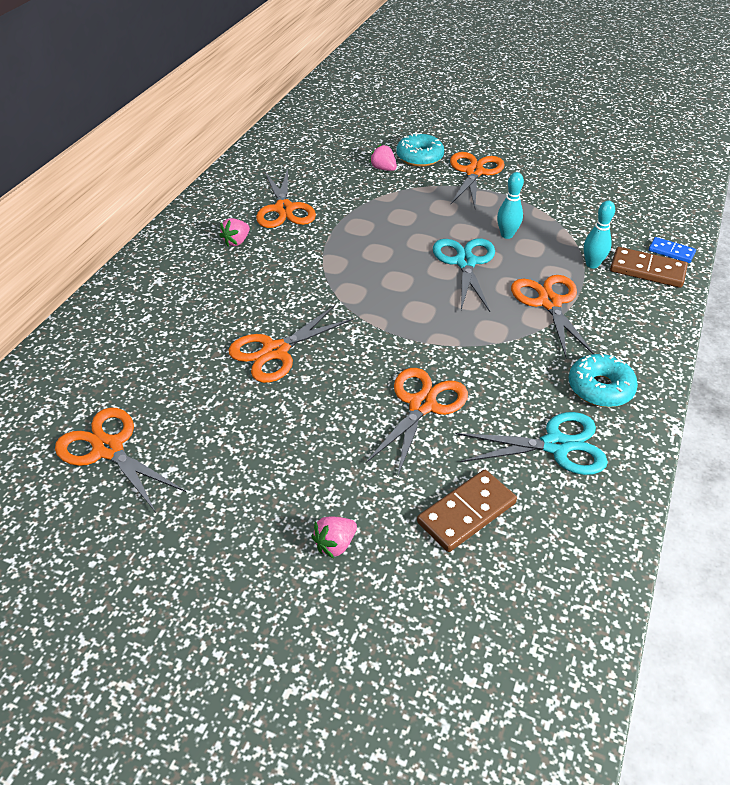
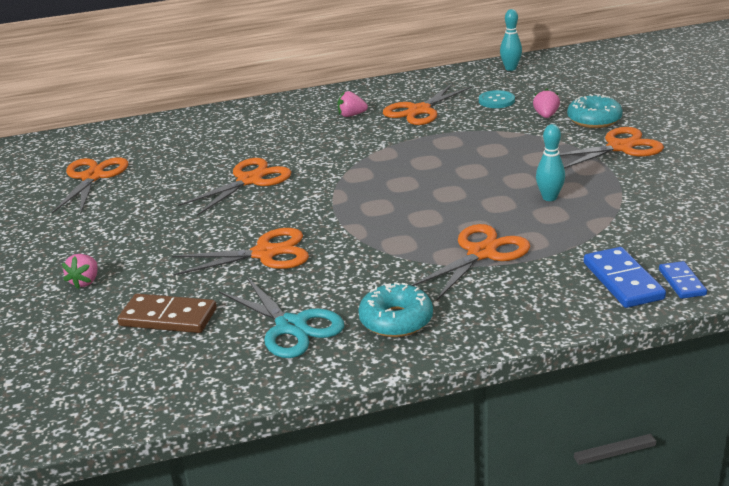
camera: 55 degrees right, 15 degrees down
(275, 351) = (250, 180): orange scissors -> orange scissors turned 120 degrees clockwise
(325, 172) = (496, 101): none -> turquoise button
(335, 544) = (85, 281): pink strawberry -> pink strawberry turned 90 degrees counterclockwise
(465, 262) = (475, 197): turquoise scissors -> none
(592, 264) = (579, 251): turquoise bowling pin -> turquoise bowling pin (510, 68)
(647, 270) = (622, 281): brown domino -> blue domino

